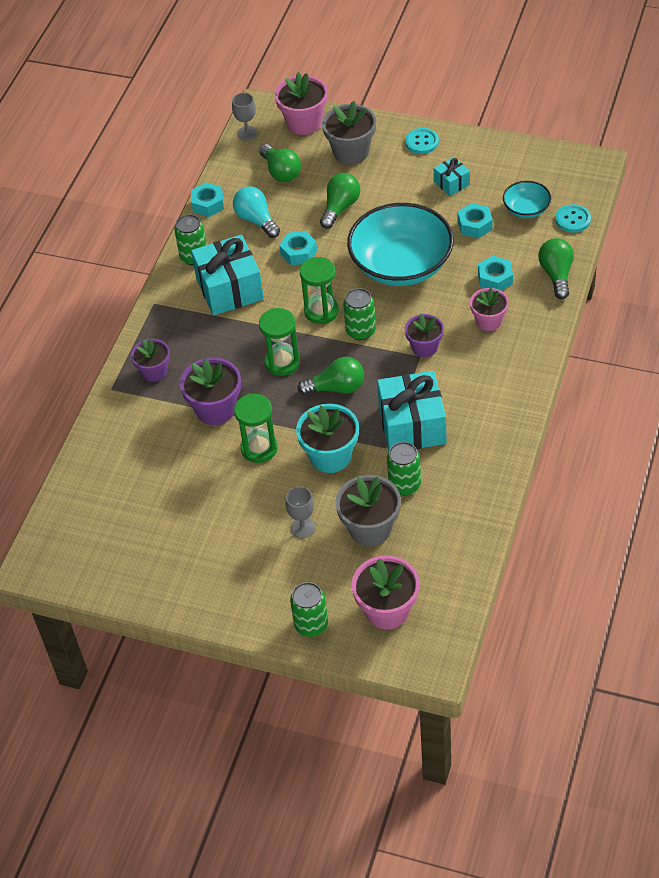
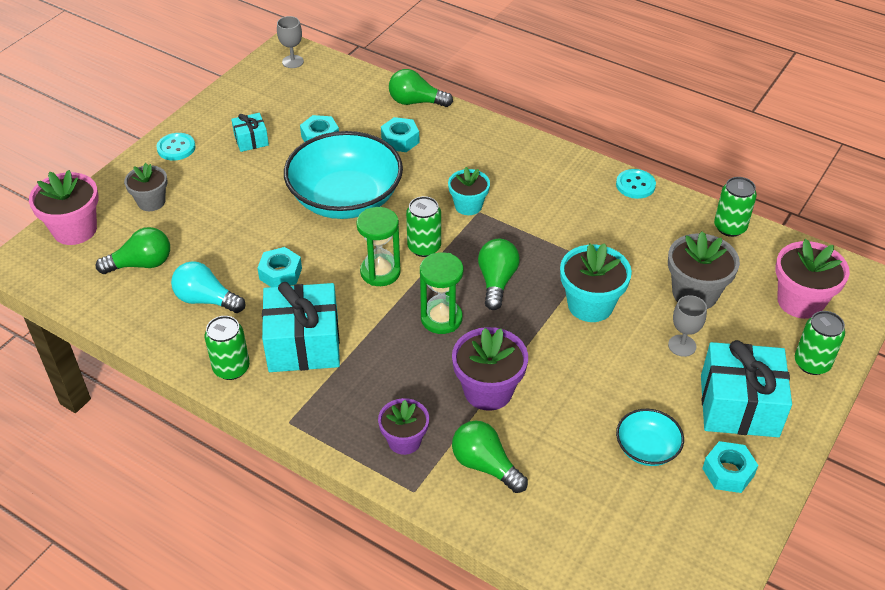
camera: 80 degrees left, 5 degrees down
(208, 204) = (150, 339): turquoise nut -> turquoise nut (728, 472)
(247, 133) = (53, 281): grey goblet -> grey goblet (293, 61)
(256, 220) = (206, 300): turquoise light bulb -> turquoise light bulb turned 45 degrees clockwise
(259, 448) = (560, 362): green hourglass -> none
(340, 207) = (232, 227): green light bulb -> green light bulb (485, 465)
(351, 152) = (151, 202): grey flower pot -> grey flower pot, size x0.65
(404, 485) = (644, 257): green can -> green can (730, 227)
(412, 425) = (569, 235): turquoise gift -> turquoise gift (739, 406)
(424, 347) = (468, 206): purple flower pot -> turquoise flower pot
(488, 321) = (453, 156): pink flower pot -> none
(526, 209) = (319, 101): turquoise bowl -> turquoise bowl (647, 448)
(573, 219) = (351, 77): turquoise button -> turquoise button (635, 185)

